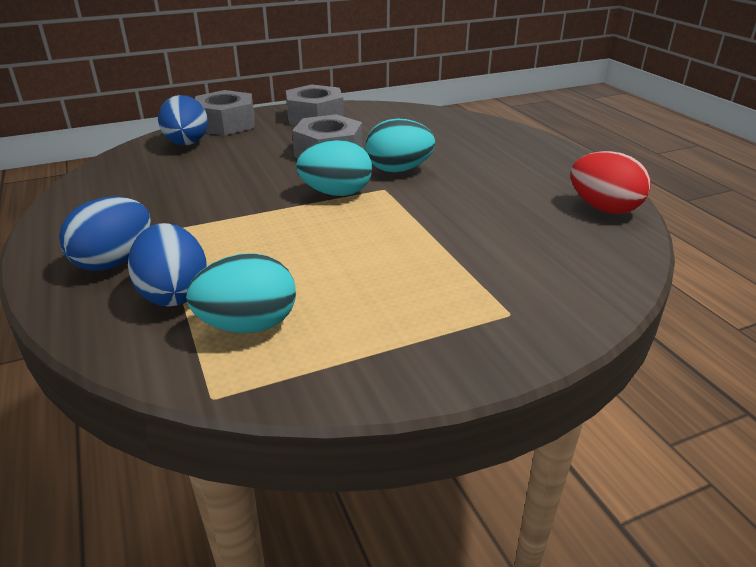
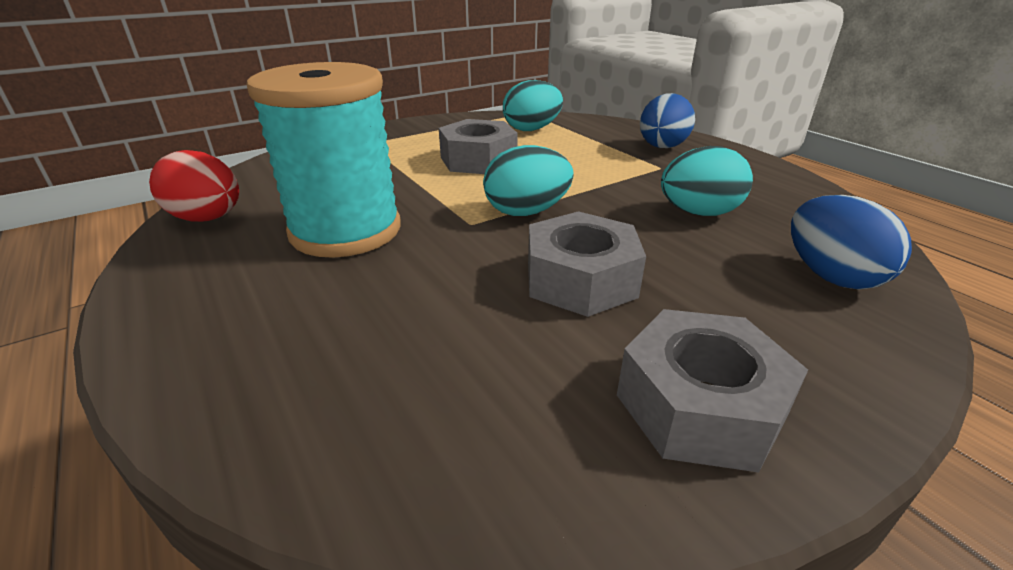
camera: 170 degrees right, 0 degrees up
(174, 293) = (593, 137): blue egg -> none
(226, 123) = (863, 347): grey nut -> grey nut (478, 160)
(398, 170) = (456, 253): turquoise egg -> turquoise egg (698, 213)
(480, 190) = (346, 231): none -> turquoise spool

